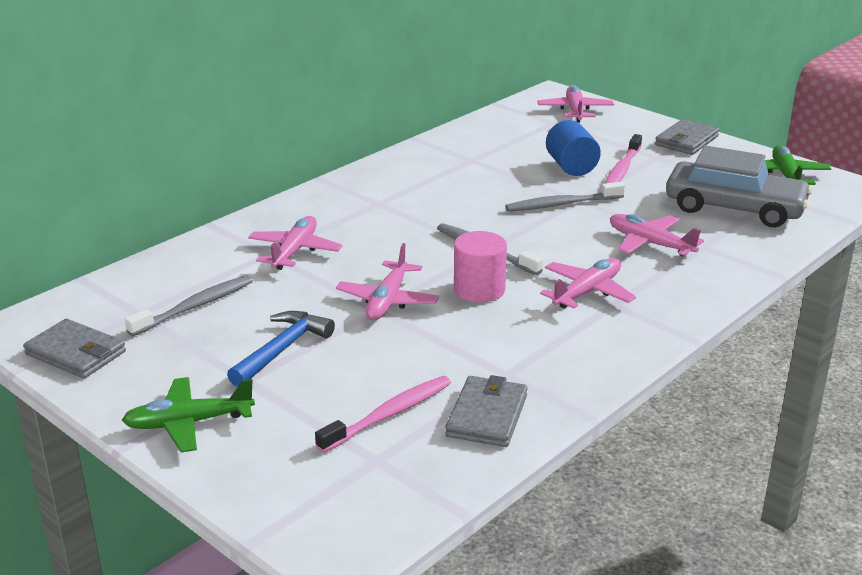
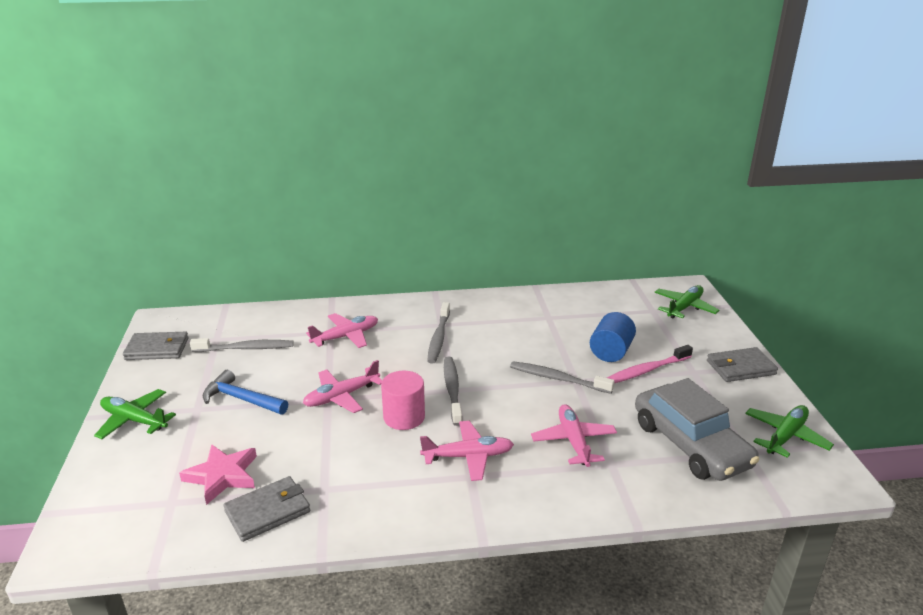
camera: 40 degrees right, 0 degrees up
(76, 353) = (157, 349): grey wallet -> grey wallet turned 75 degrees counterclockwise
(282, 349) = (241, 399): blue hammer -> blue hammer turned 135 degrees counterclockwise
(389, 415) = (222, 476): pink toothbrush -> pink star
(396, 215) = (438, 338): none -> grey toothbrush
(575, 111) = (684, 307): pink plane -> green plane

